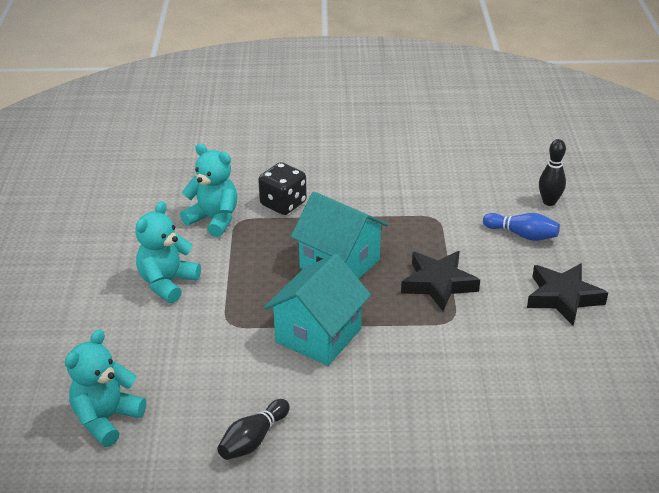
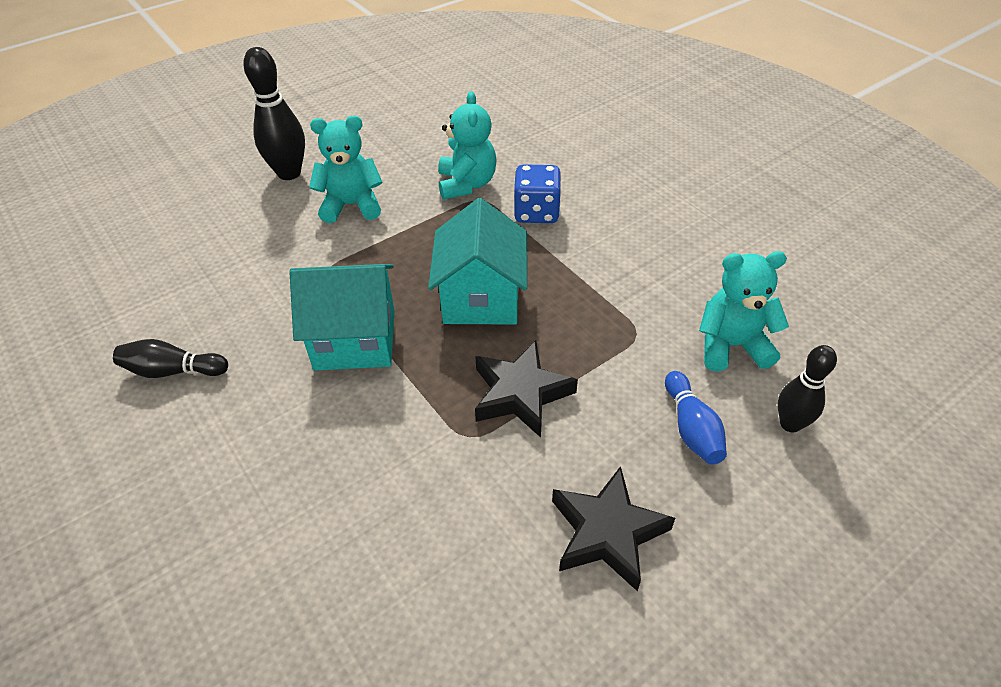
camera: 55 degrees right, 10 degrees up
(81, 300) = (289, 173): none -> black bowling pin
(106, 419) = (150, 265): turquoise teddy bear -> turquoise teddy bear (731, 346)
(283, 204) = (536, 212): black dice -> blue dice

